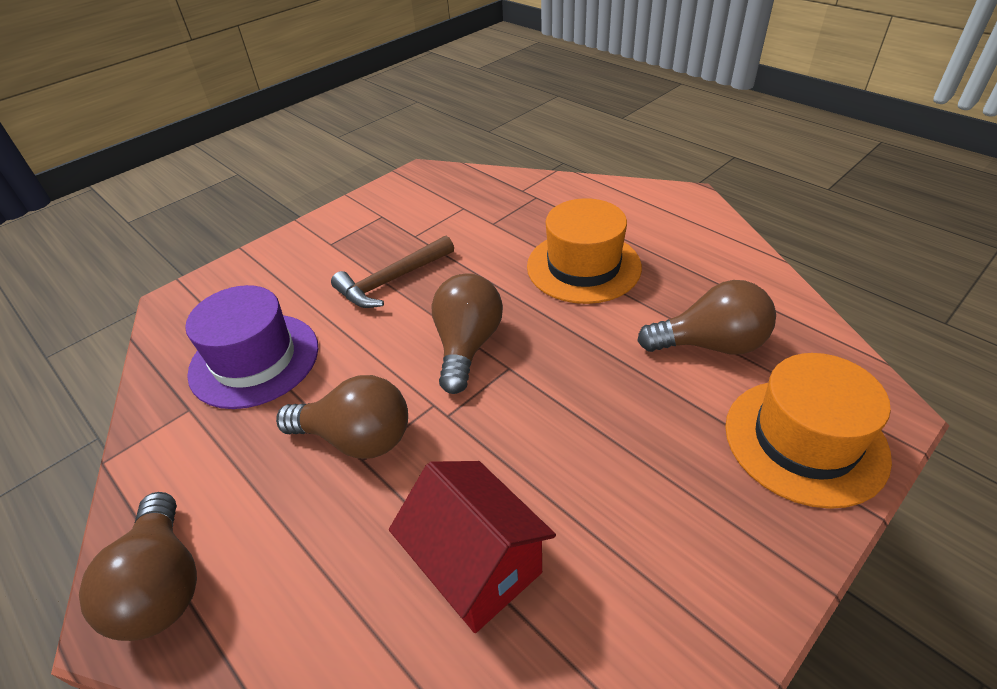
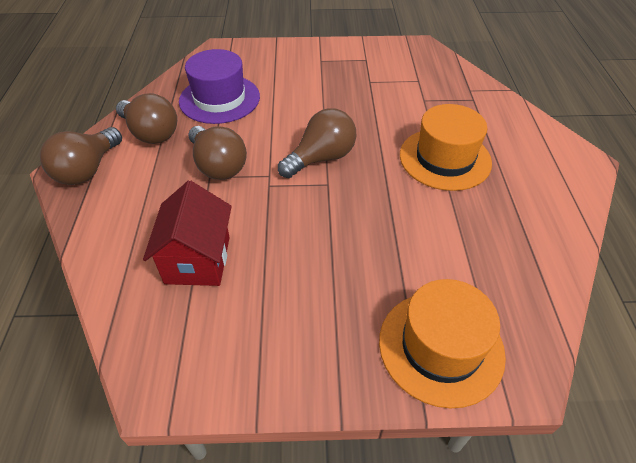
camera: 40 degrees right, 5 degrees up
(391, 281) = (326, 99): brown hammer -> none
(710, 344) = (461, 255): brown light bulb -> brown light bulb (151, 133)

